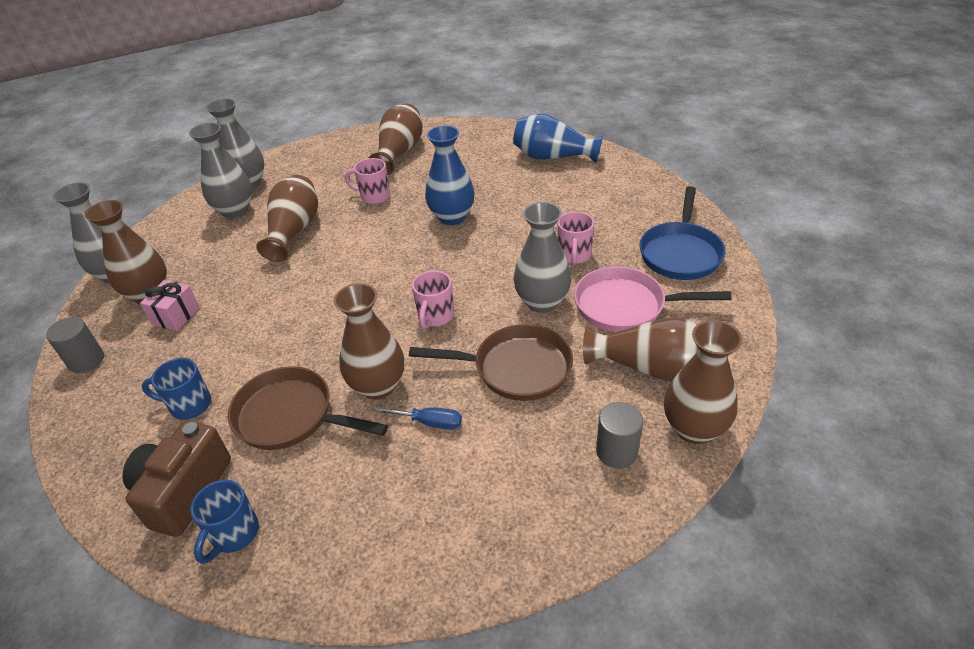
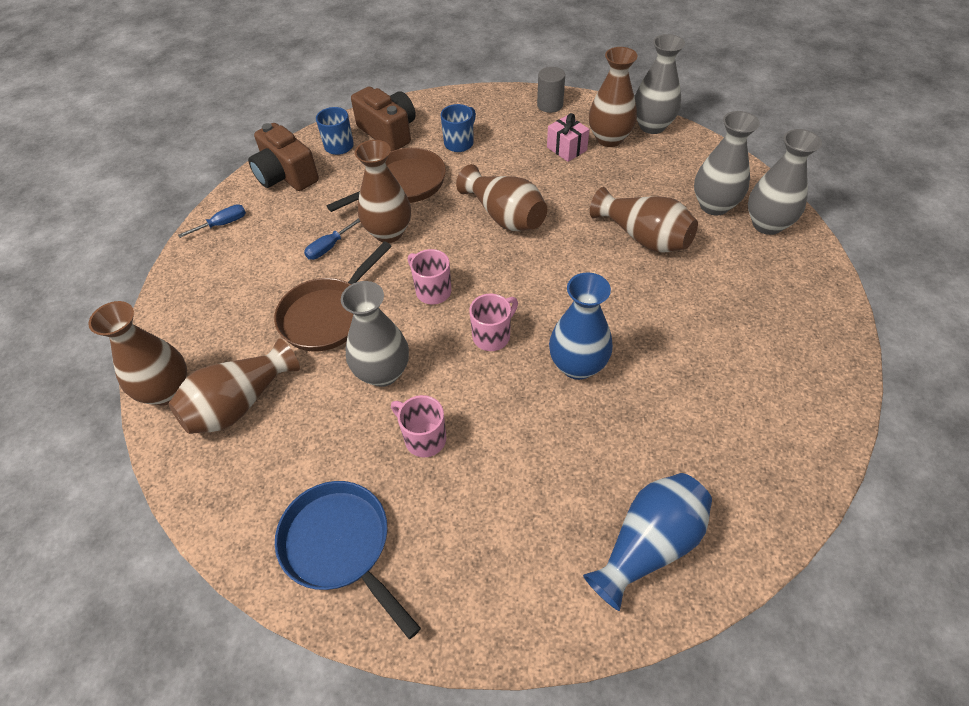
camera: 120 degrees right, 10 degrees up
(327, 556) = (286, 176): none -> brown camera
(374, 196) = (670, 315): pink mug -> pink mug (492, 336)
(399, 152) = (768, 374): brown vase -> brown vase (504, 216)
(460, 562) = (223, 224): none -> blue screwdriver
(616, 451) = (202, 333): grey cylinder -> none
(625, 306) = (318, 434): pink pan -> none

